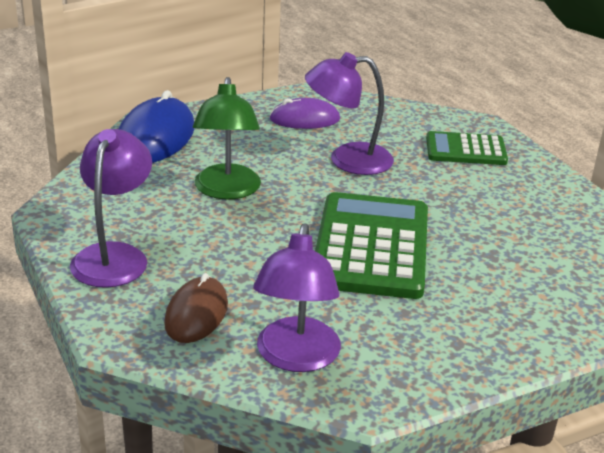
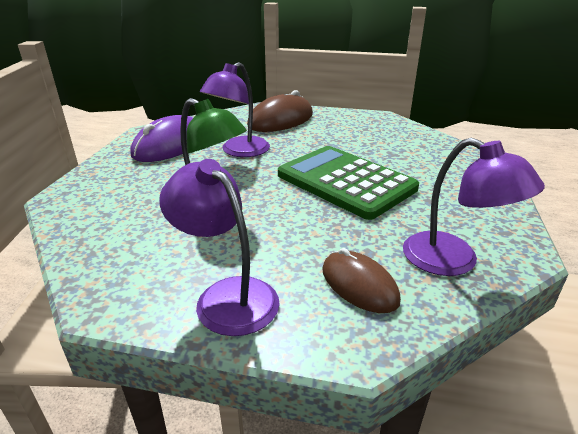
camera: 50 degrees left, 0 degrees up
(155, 138) = (88, 204): blue mouse -> none
(304, 119) = (170, 145): purple mouse -> purple mouse, size x1.59
(466, 150) = (281, 120): green calculator -> brown mouse

